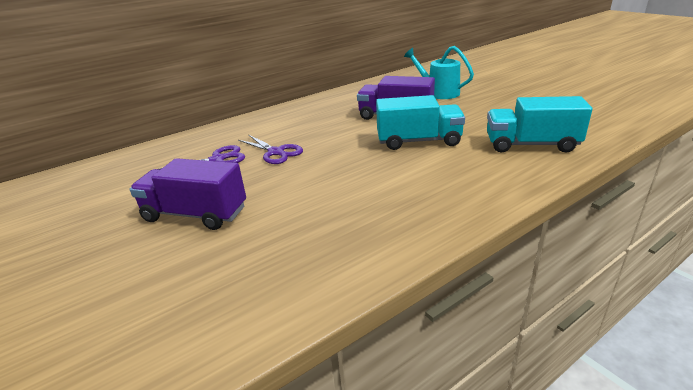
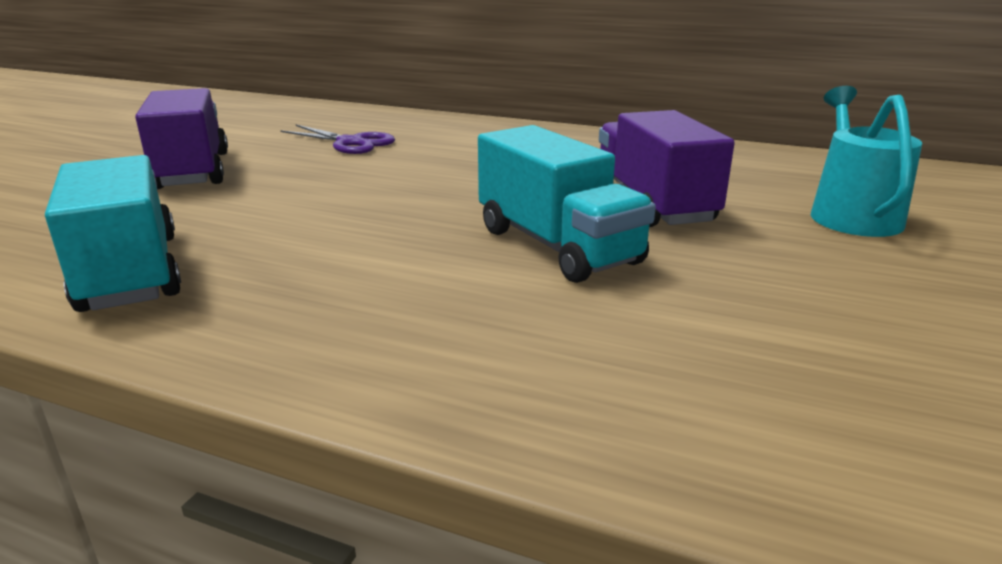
camera: 55 degrees right, 5 degrees down
(276, 152) = (401, 164): purple scissors -> none
(531, 145) = (701, 379): turquoise truck -> turquoise truck (130, 272)

